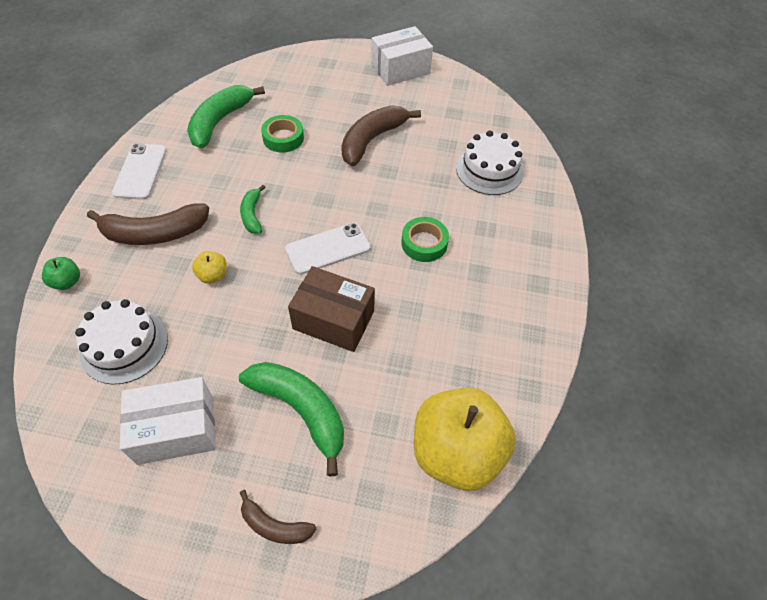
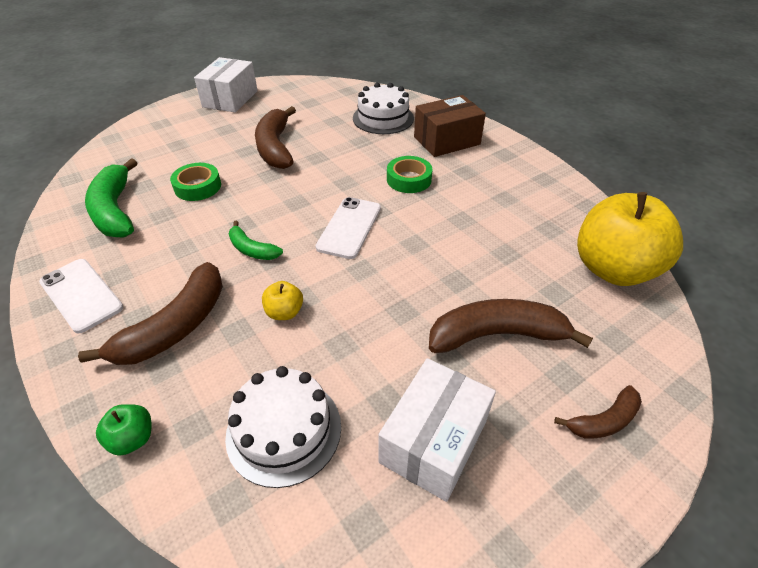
camera: 45 degrees left, 10 degrees down
(301, 410) = (497, 335): green banana -> brown banana
(333, 320) = (425, 264): brown box -> brown box (446, 140)

